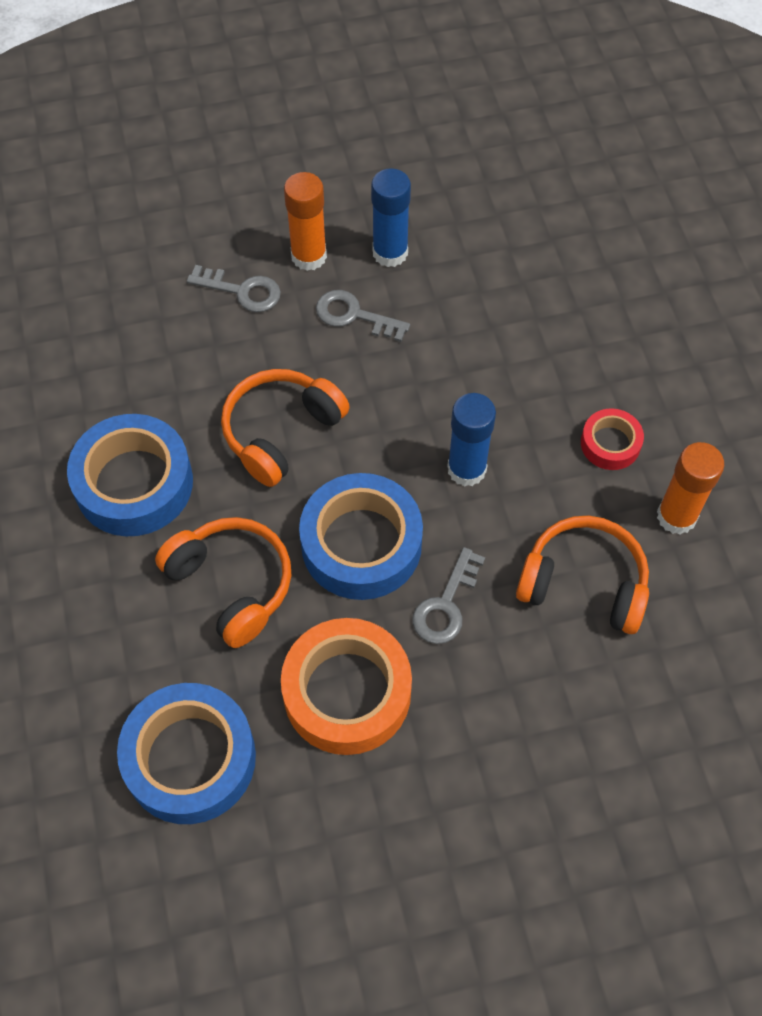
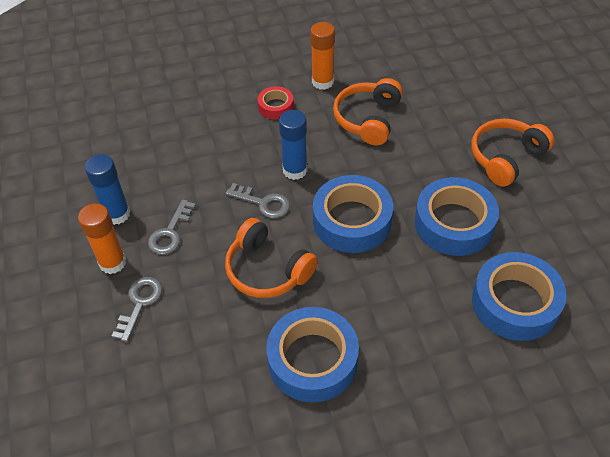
camera: 90 degrees left, 10 degrees down
(231, 584) = (389, 290): orange headphones -> orange headphones (506, 158)
(347, 692) = (454, 223): orange tape -> blue tape
(446, 604) = (389, 178): grey key -> grey key (263, 203)

